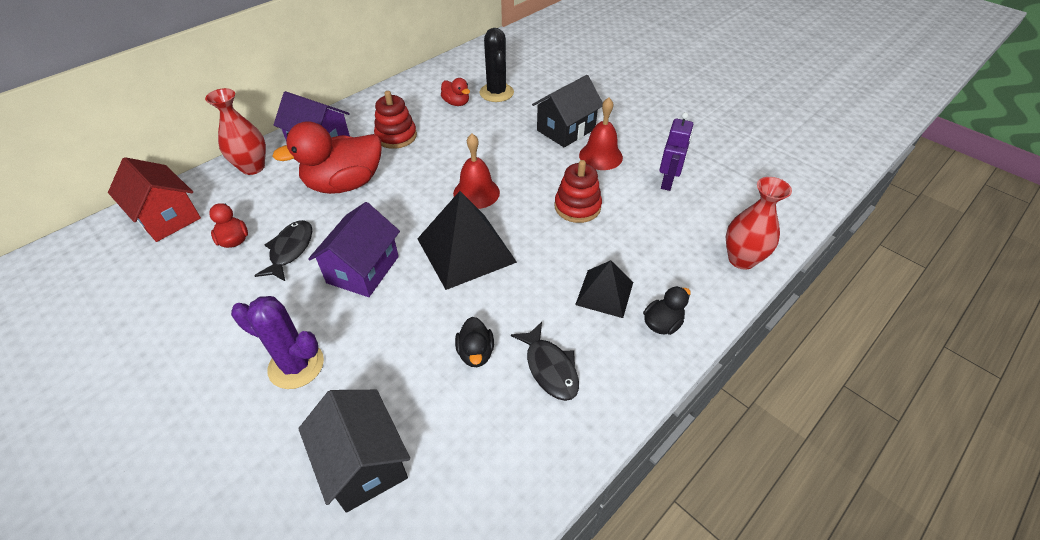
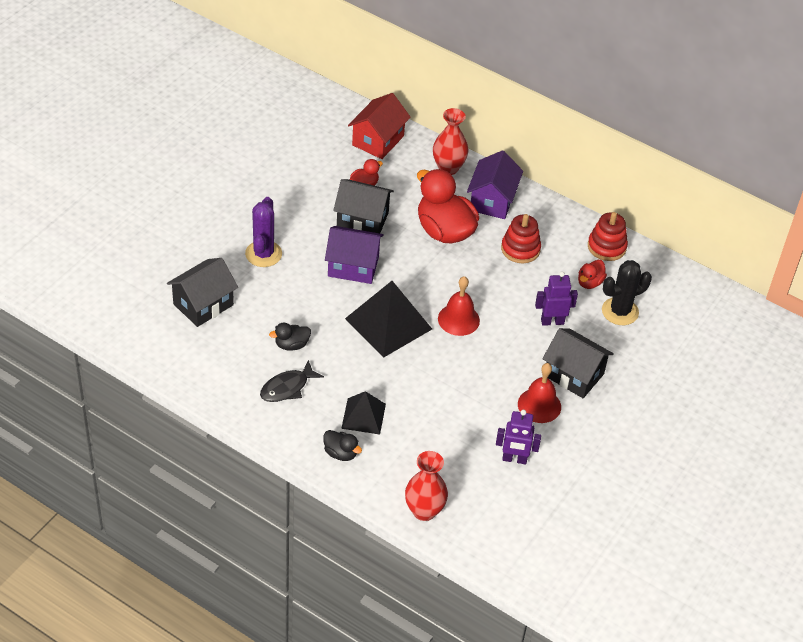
camera: 75 degrees right, 0 degrees up
(290, 250) = (362, 220): black fish -> black house
(497, 132) = (552, 321): none -> purple robot
(577, 207) = (460, 392): red stacking toy -> red stacking toy (606, 247)

